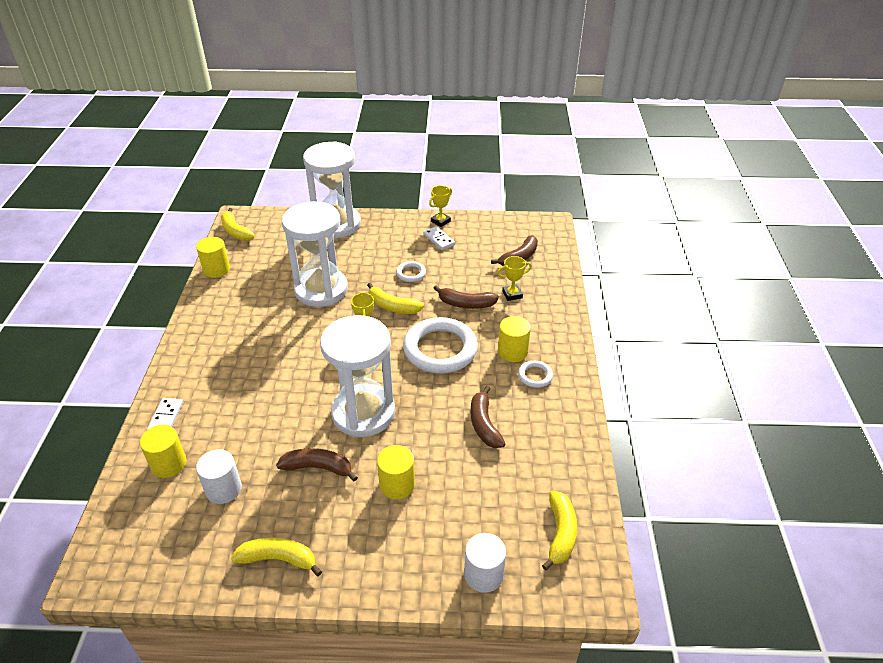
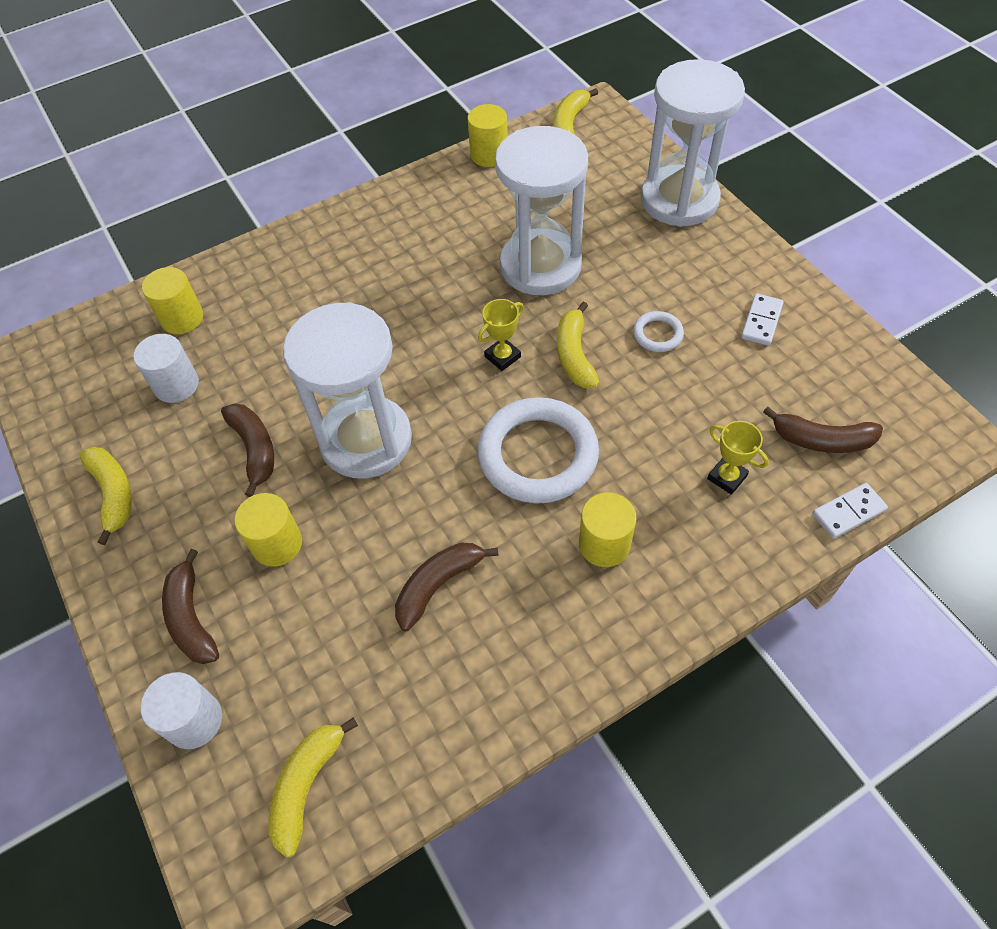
camera: 60 degrees right, 15 degrees up
(166, 417) = (240, 272): white domino -> white domino (848, 512)
(440, 221) = (804, 299): yellow trophy -> none
(466, 304) = (654, 432): brown banana -> brown banana (191, 617)
(535, 376) = (577, 600): white ring -> none
(560, 533) = (307, 785): yellow banana -> yellow banana turned 135 degrees clockwise

